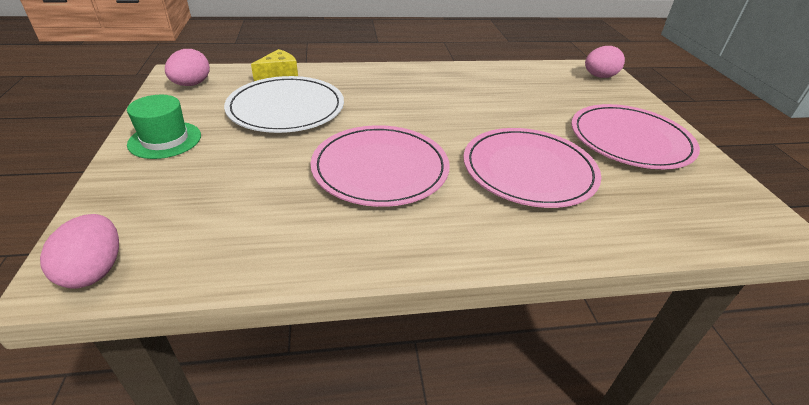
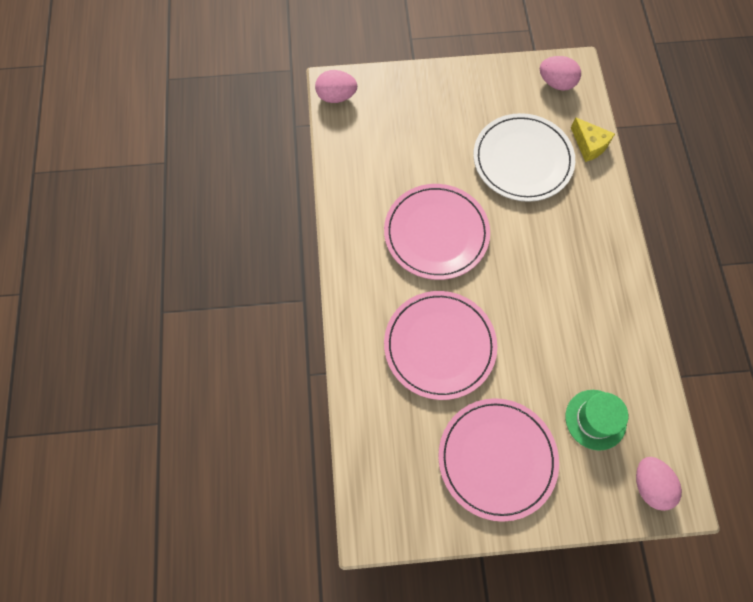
camera: 95 degrees right, 30 degrees up
(165, 140) = (465, 90): green hat -> green hat (595, 419)

